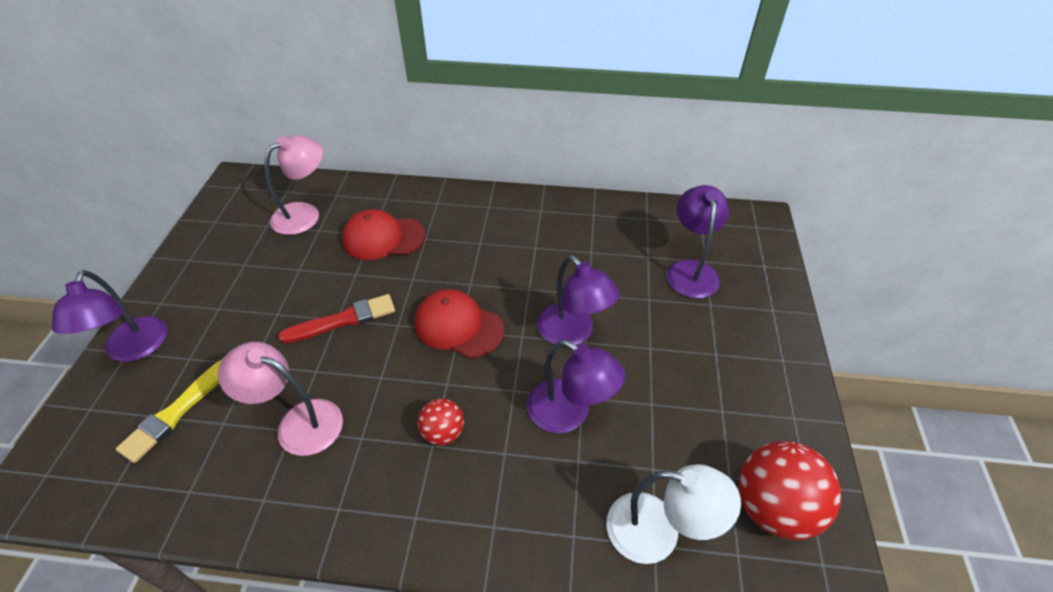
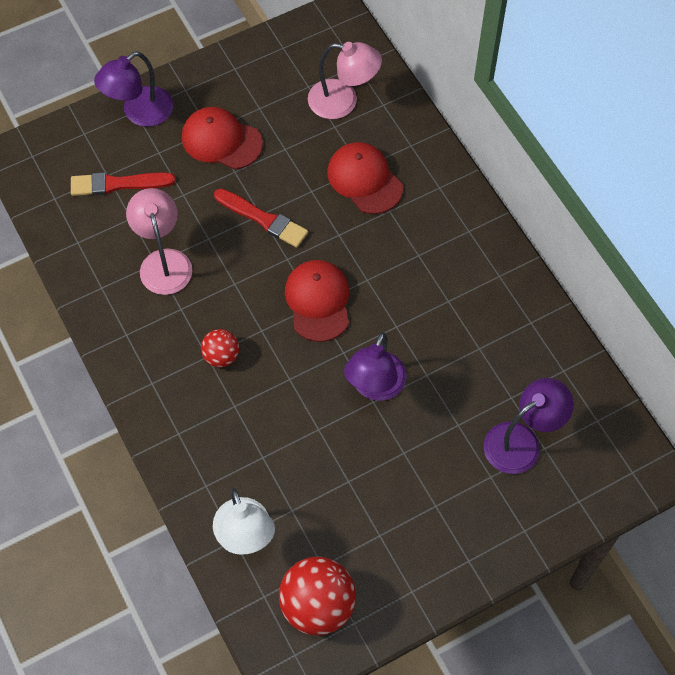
camera: 55 degrees right, 15 degrees up
(176, 412) = (118, 184): yellow brush -> red brush
(238, 306) = (221, 140): none -> red cap
(569, 413) = (297, 428): purple lamp -> none

